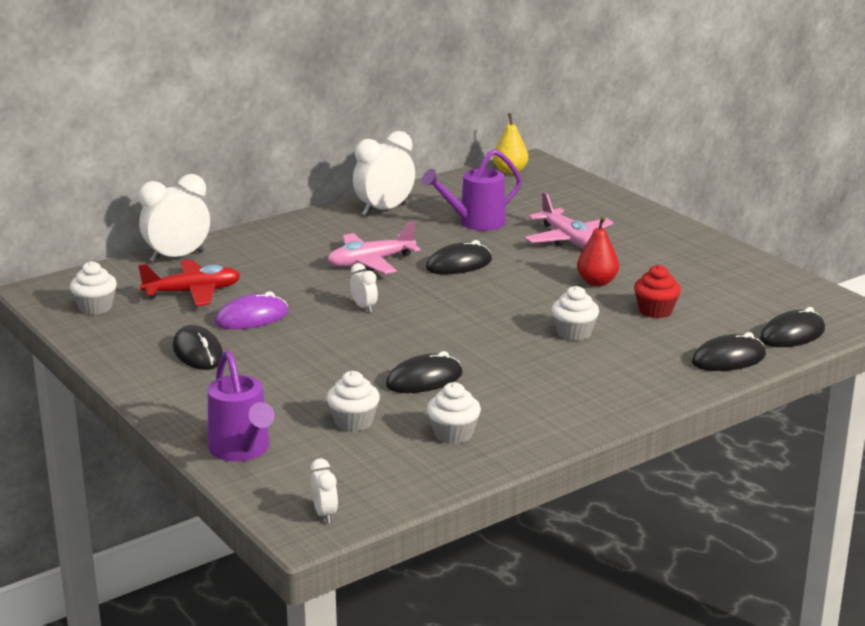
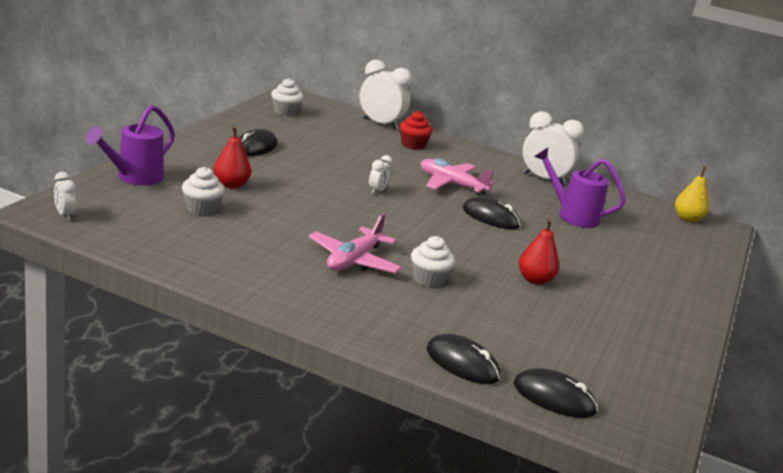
camera: 55 degrees right, 0 degrees up
(193, 292) = (336, 135): red plane -> none
(251, 318) = (320, 157): purple mouse -> none
(299, 391) = (231, 185): none -> red pear
(325, 514) = (65, 215): white clock -> white clock turned 105 degrees clockwise
(424, 379) = (288, 226): black mouse -> none
(453, 434) = (213, 247): white cupcake -> none
(568, 239) = (598, 258): pink plane -> pink plane (353, 260)
(655, 311) = (514, 314): red cupcake -> red cupcake (413, 145)

